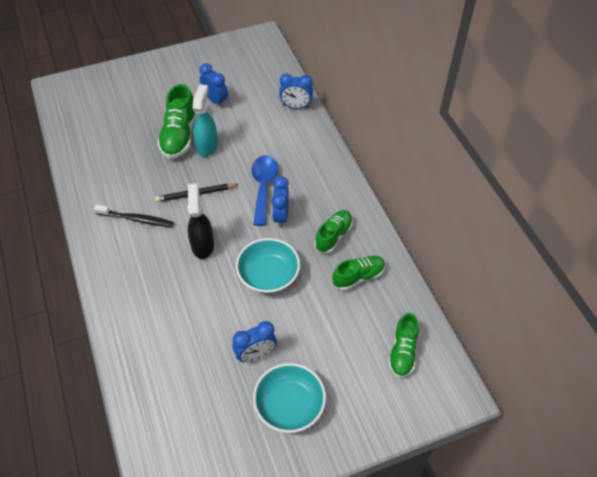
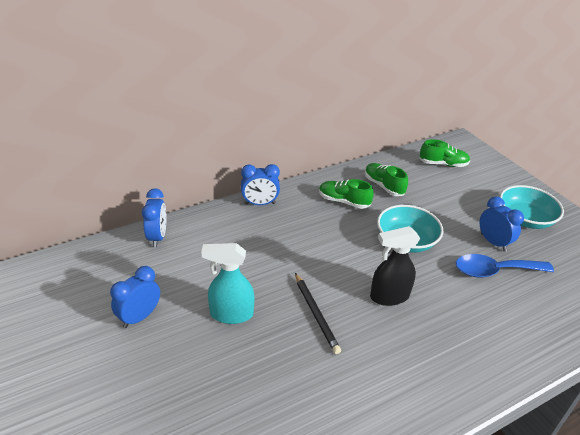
camera: 100 degrees left, 15 degrees down
(136, 219) = (373, 371): black toothbrush -> none
(179, 135) = (212, 348): green shoe -> none
(263, 187) = (292, 254): blue spoon -> blue spoon (494, 271)
(281, 216) = (329, 238): blue clock -> blue clock (260, 203)

